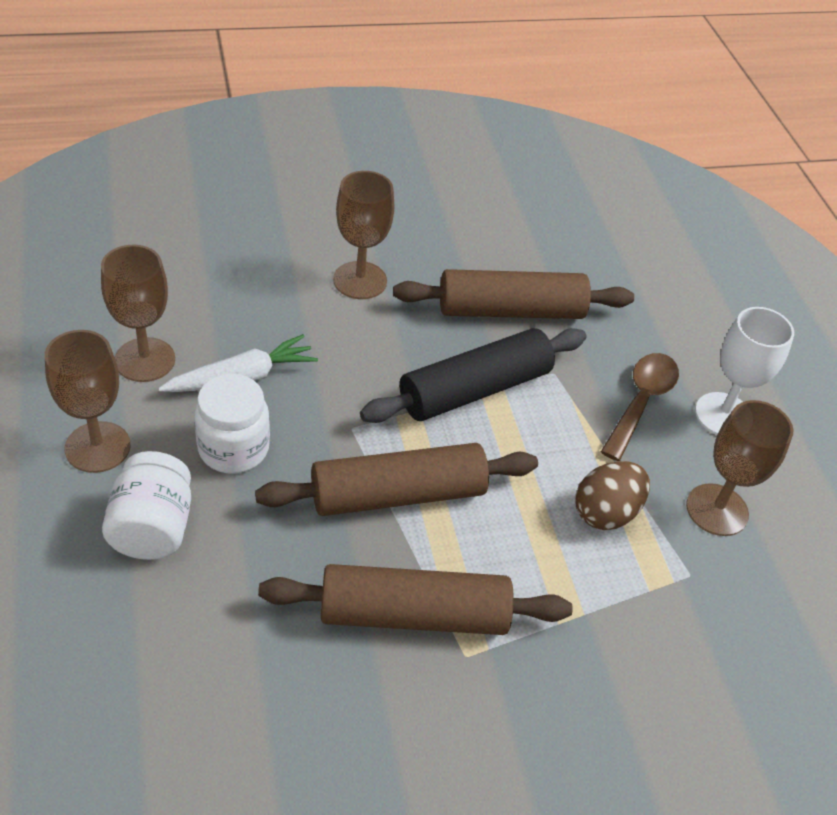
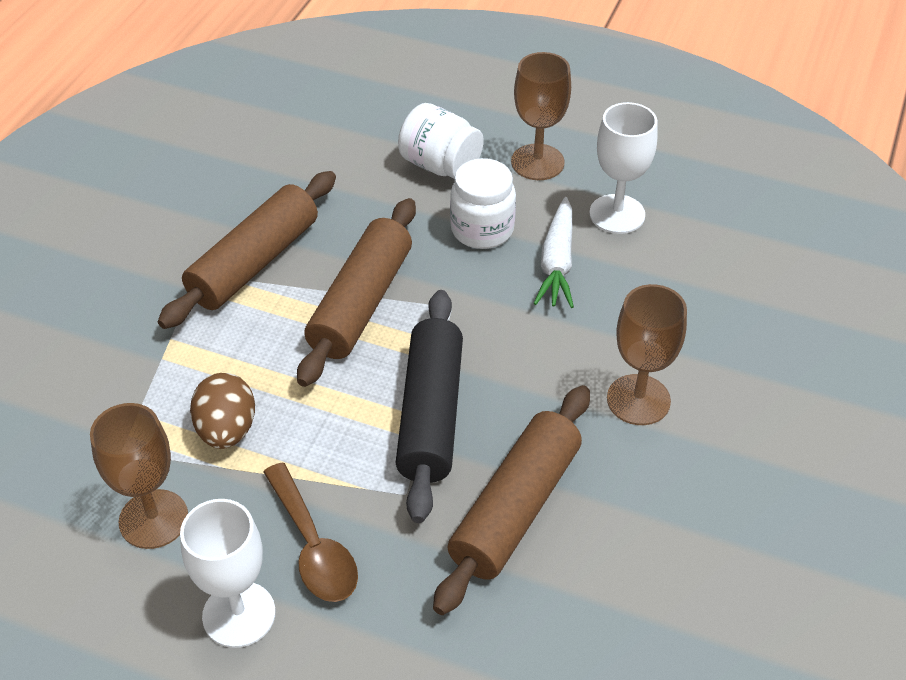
camera: 130 degrees right, 0 degrees up
(145, 360) = (617, 214): brown goblet -> white goblet

